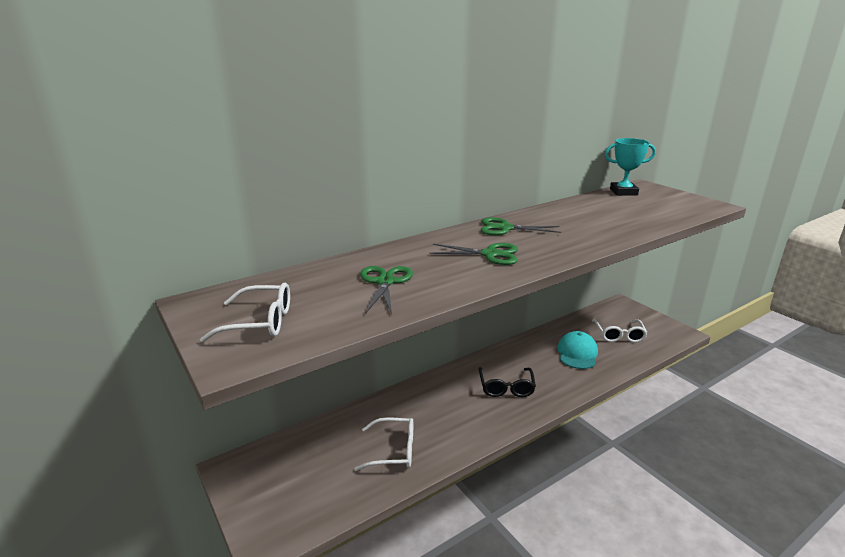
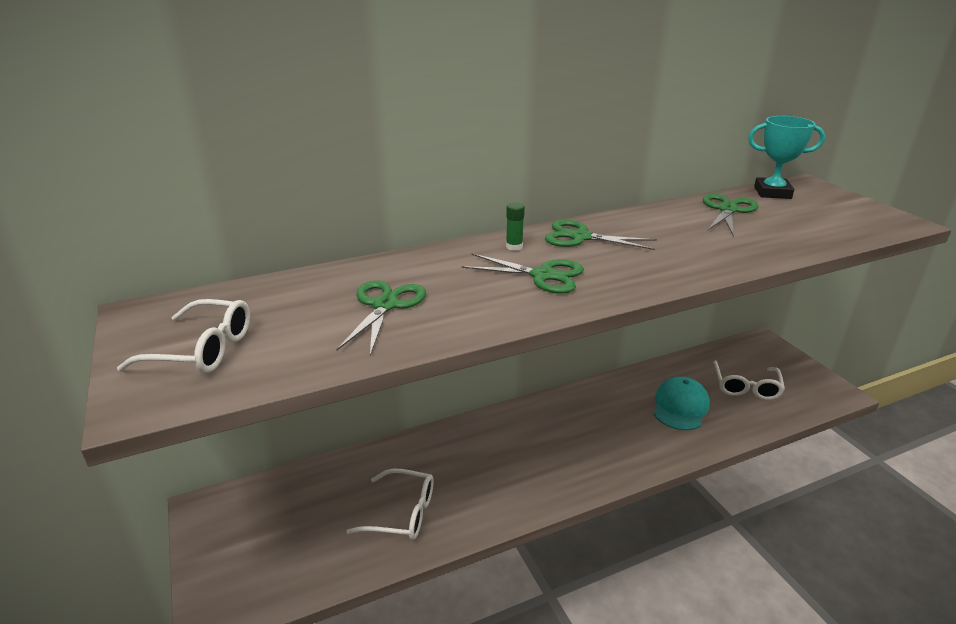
camera: 10 degrees right, 5 degrees up
(460, 238) = (514, 247): none -> green glue stick
(506, 388) = (570, 445): black glasses -> none
(598, 204) = (728, 210): none -> green scissors

